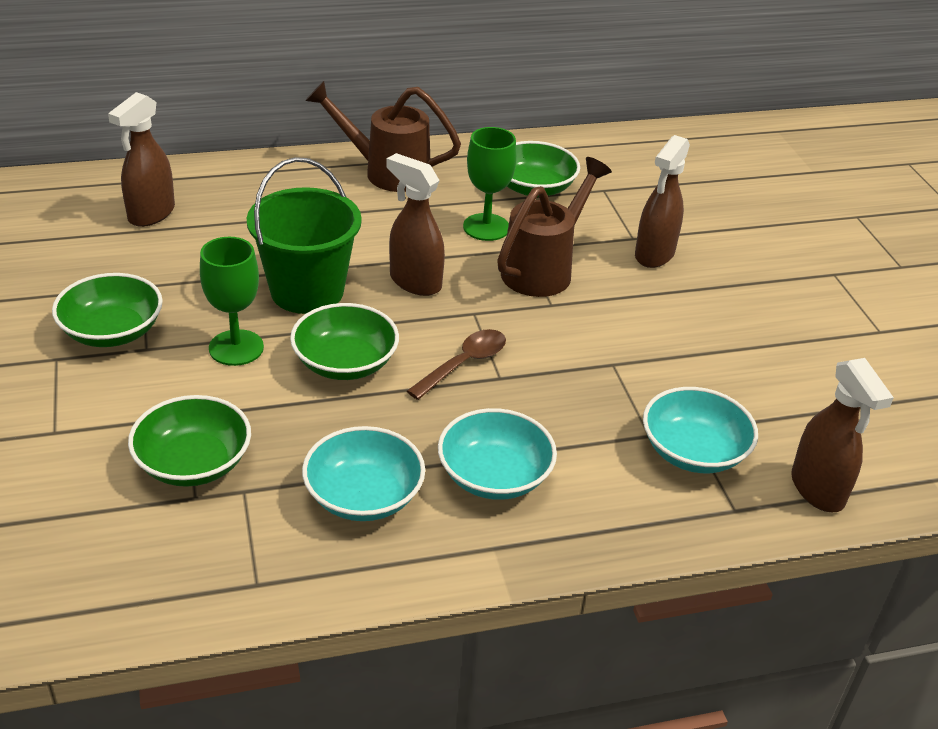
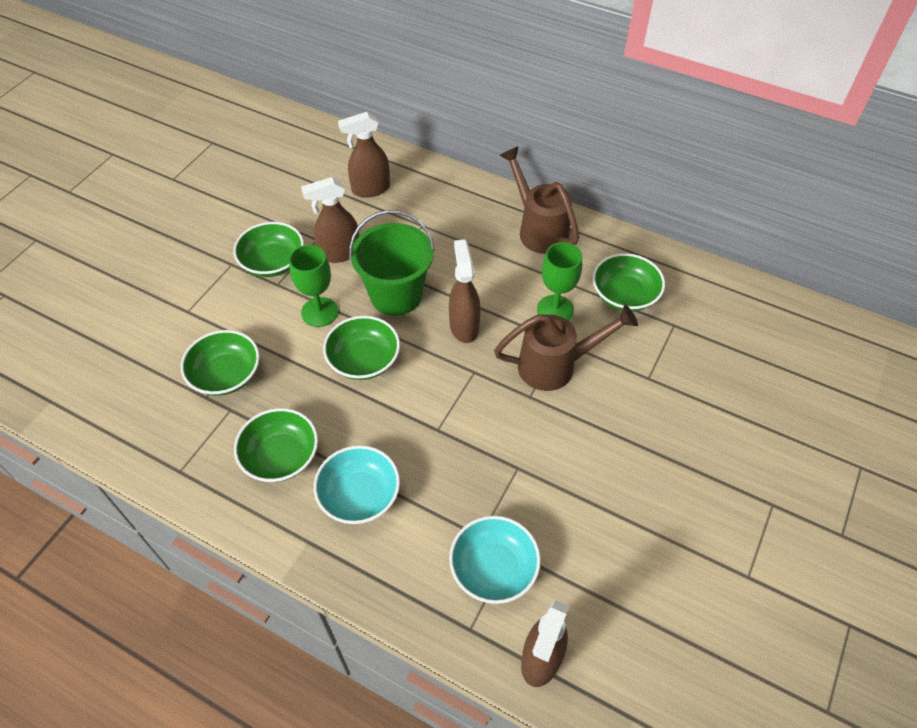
camera: 45 degrees right, 15 degrees up
(364, 496) = (281, 456): turquoise bowl -> green bowl
(464, 364) = (427, 405): brown spoon -> none
(654, 255) = (647, 401): brown spray bottle -> brown spray bottle (339, 253)

